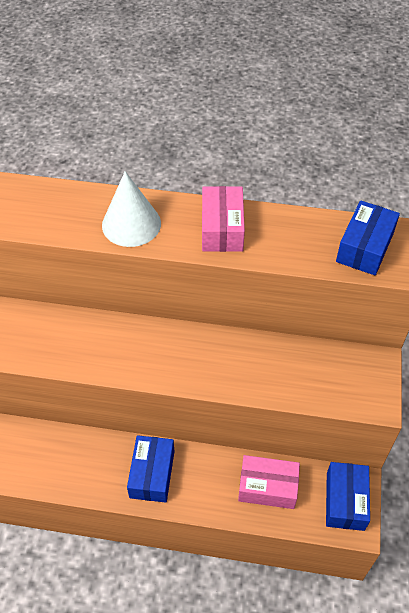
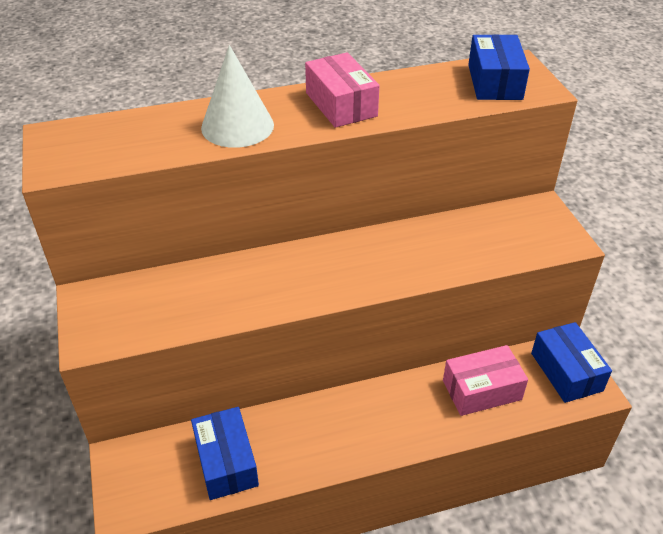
camera: 25 degrees left, 10 degrees down
(152, 474) = (349, 427): blue box -> blue box (226, 462)

